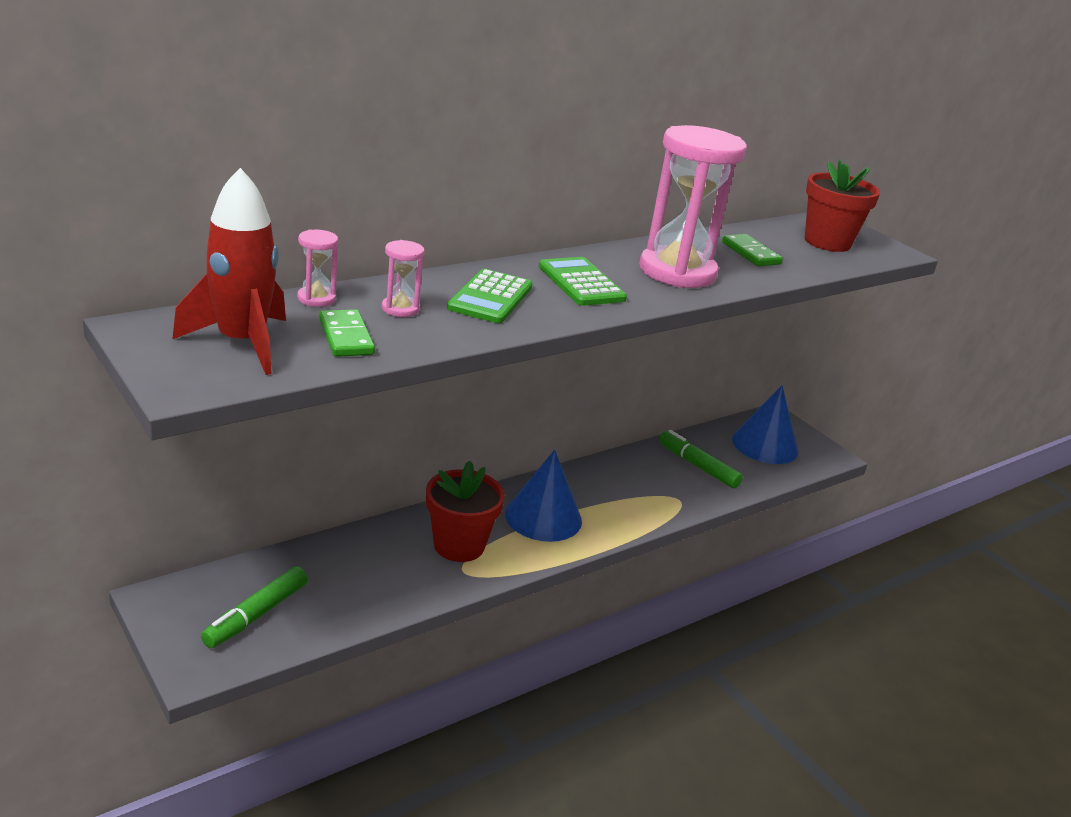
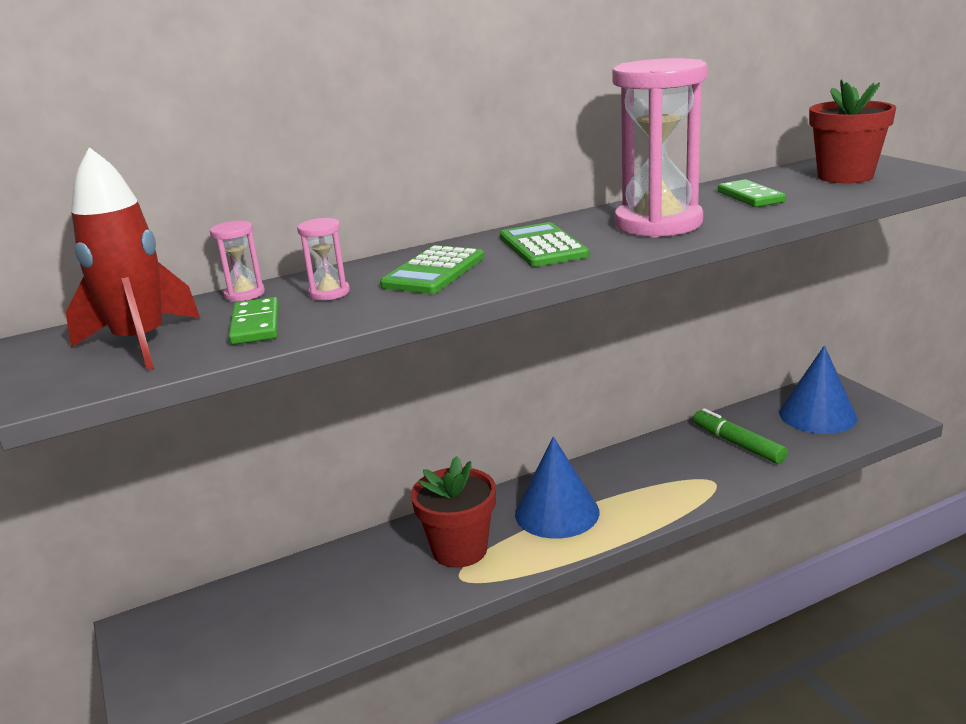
camera: 15 degrees right, 5 degrees down
(256, 615) = (229, 639): green marker -> none

